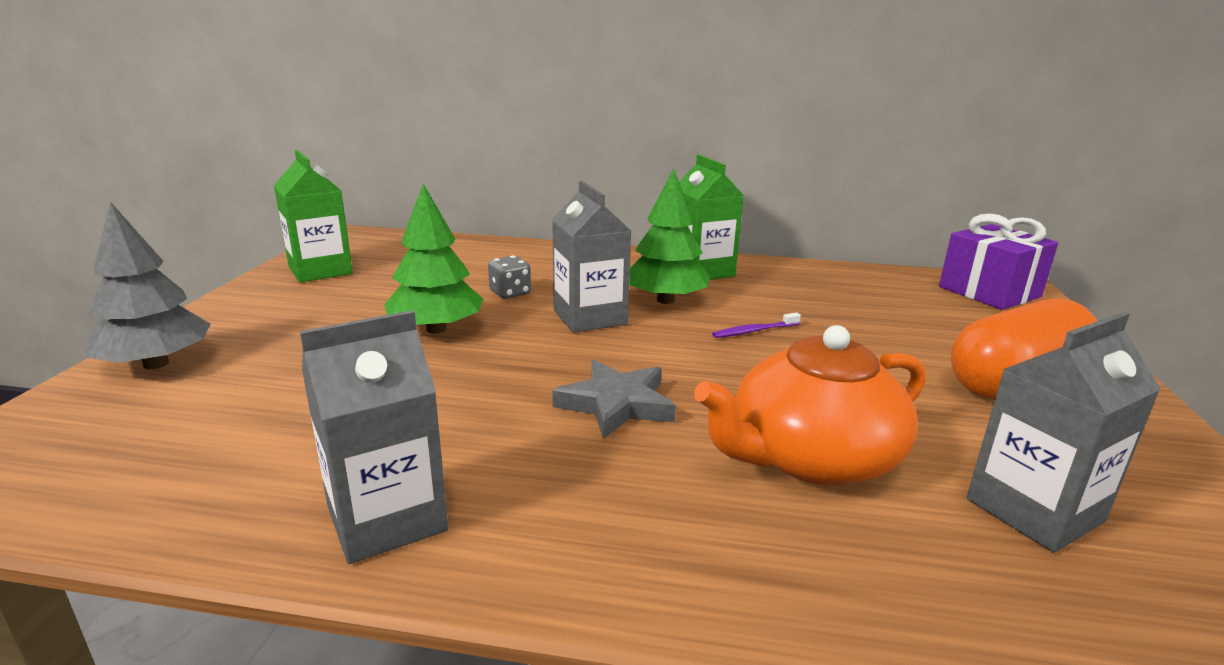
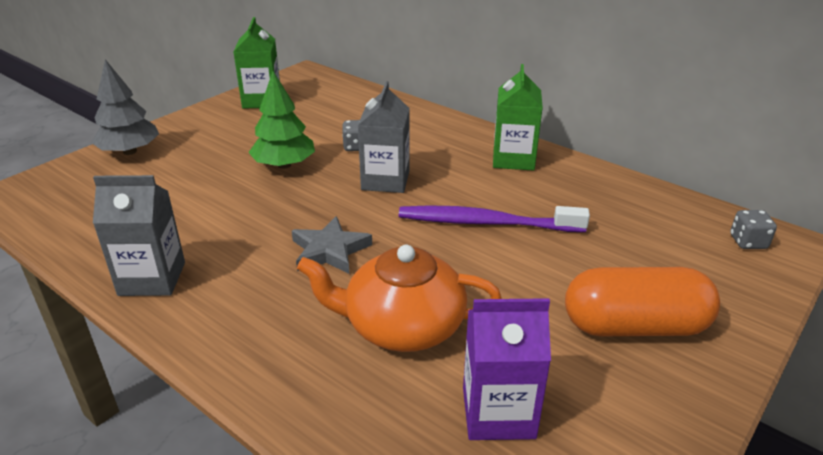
camera: 30 degrees right, 10 degrees up
(665, 300) = (454, 179): green tree -> none
(754, 331) = (486, 223): purple toothbrush -> purple toothbrush, size x2.40
(989, 292) = (748, 242): purple gift -> grey dice
(1034, 510) = (498, 412): grey carton -> purple carton

